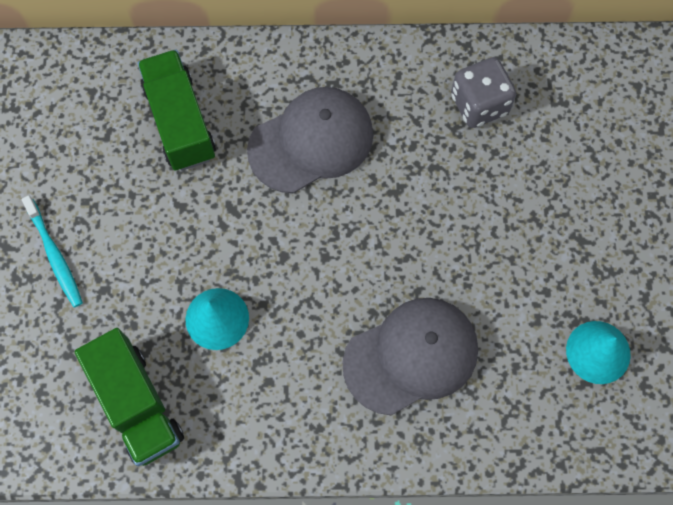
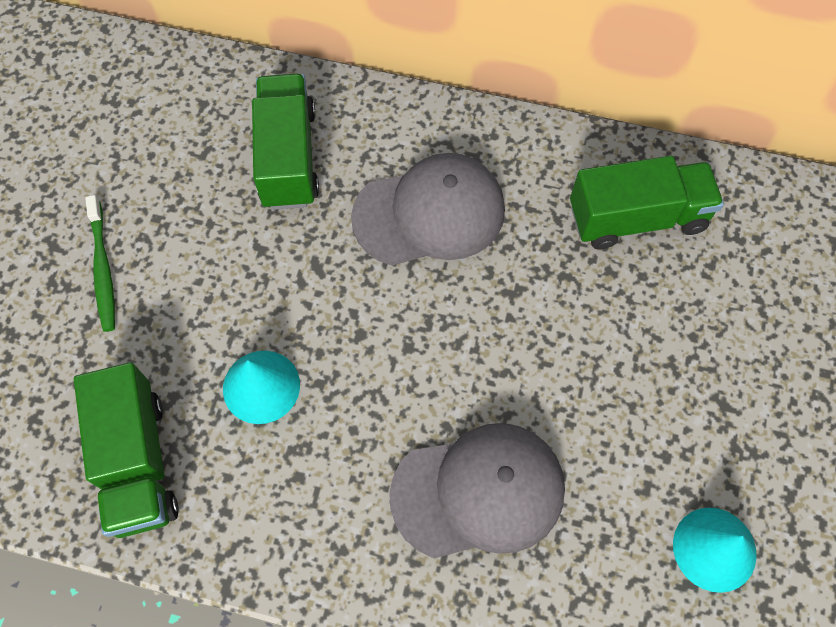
camera: 15 degrees right, 5 degrees down
(55, 255) = (103, 269): turquoise toothbrush -> green toothbrush
(479, 104) = (637, 218): grey dice -> green truck

